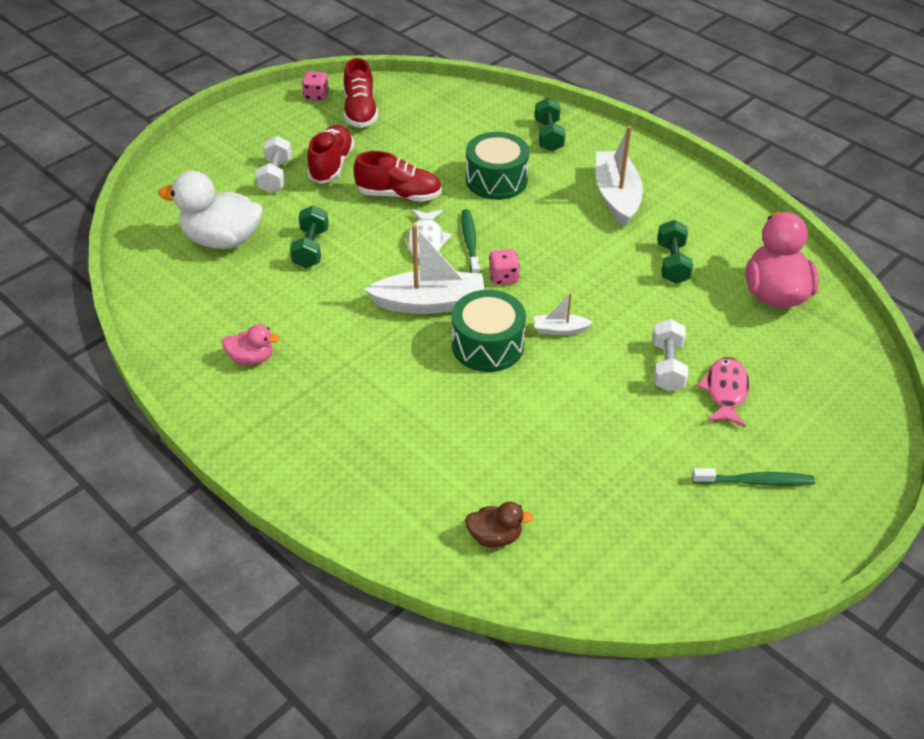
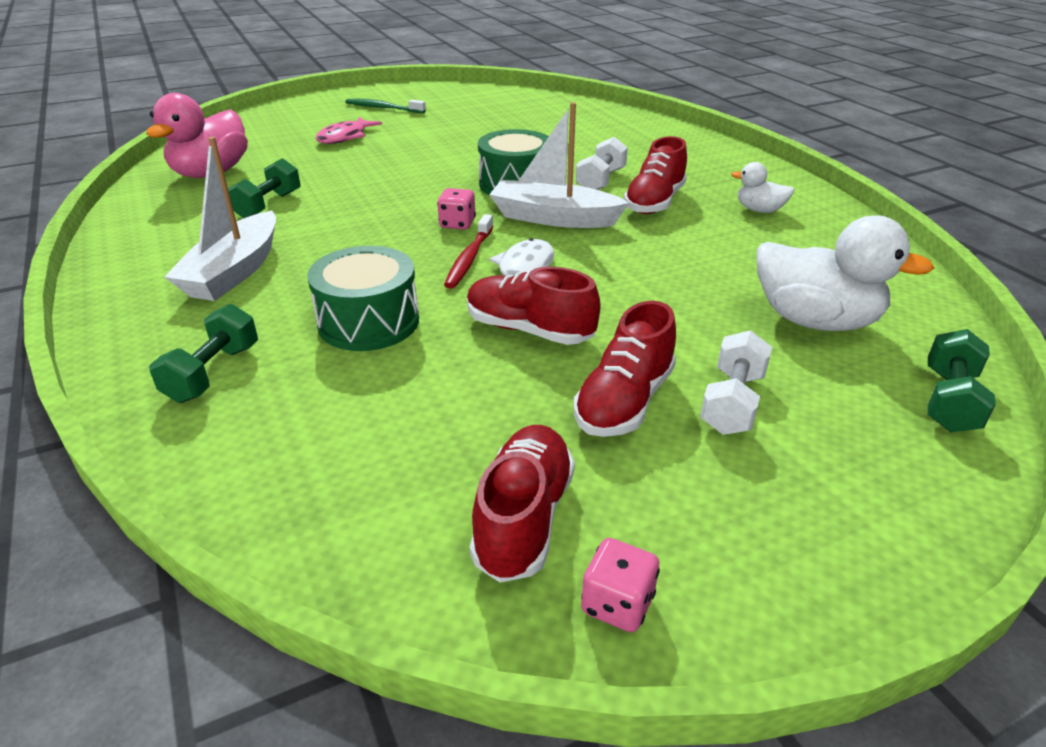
camera: 160 degrees left, 10 degrees down
(251, 358) = (759, 210): pink duck -> white duck
(311, 248) = (682, 288): green dumbbell -> green dumbbell (949, 401)
(349, 347) = (654, 202): none -> red shoe
(470, 243) = (469, 258): green toothbrush -> red toothbrush
(495, 536) = (577, 114): brown duck -> none
(560, 330) = (438, 183): white boat -> none
(667, 366) = (371, 153): white dumbbell -> white dumbbell (600, 181)

